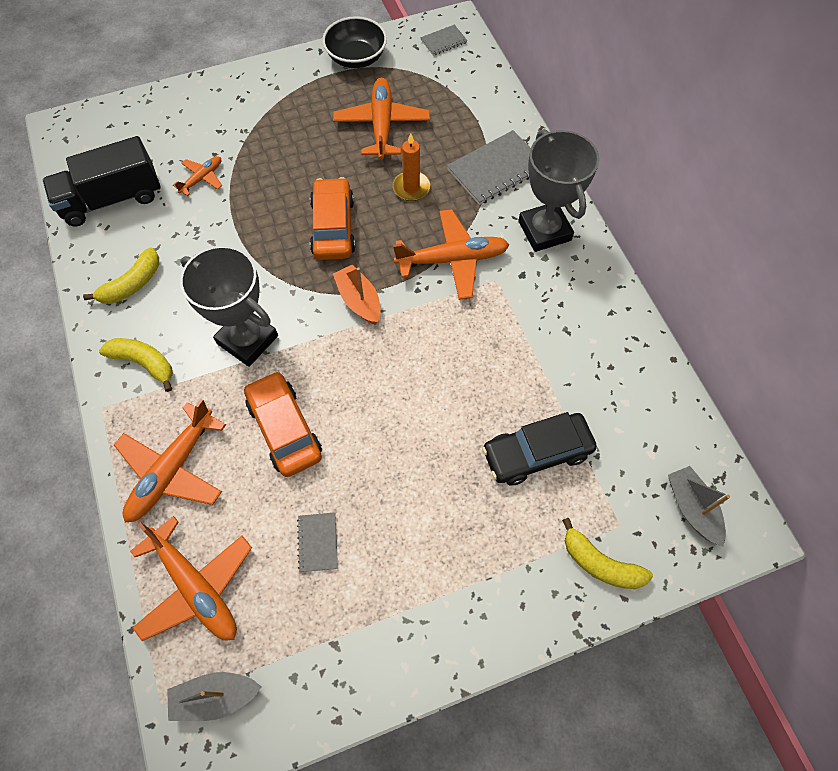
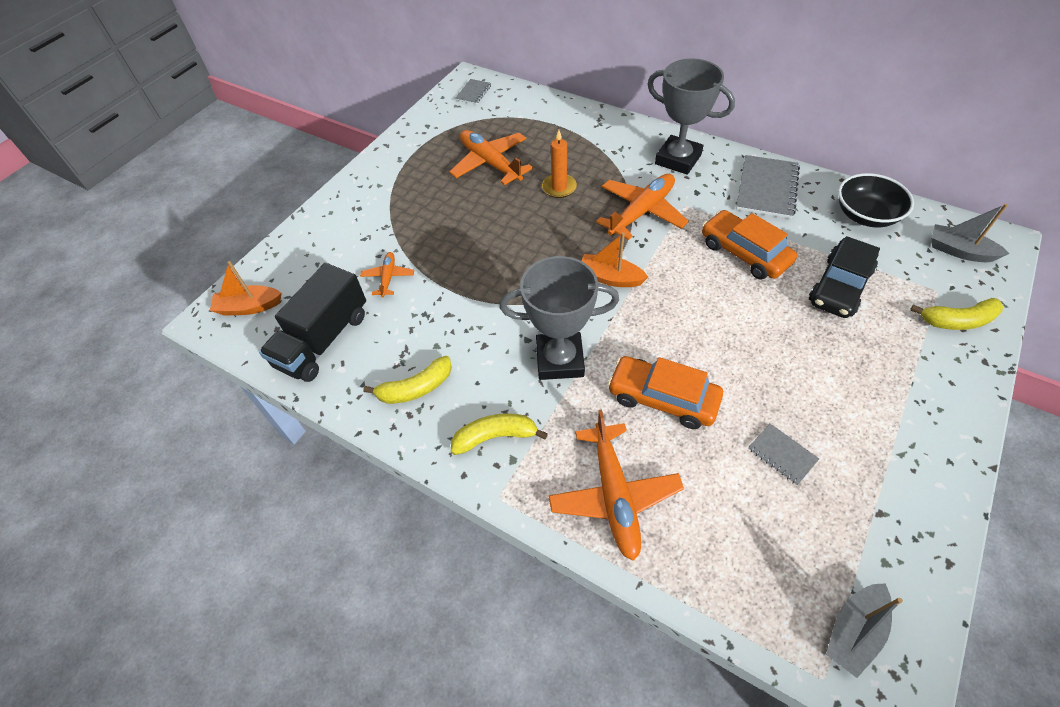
camera: 35 degrees left, 10 degrees down
(92, 135) = (249, 307): none -> orange boat
(132, 284) = (415, 388): yellow banana -> yellow banana turned 60 degrees clockwise
(196, 586) = (738, 564): orange plane -> none
(333, 227) = (533, 245): orange car -> orange car (744, 253)
(356, 58) = (420, 134): black bowl -> black bowl (865, 215)
(496, 169) = (603, 144): grey notebook -> grey notebook (766, 188)

